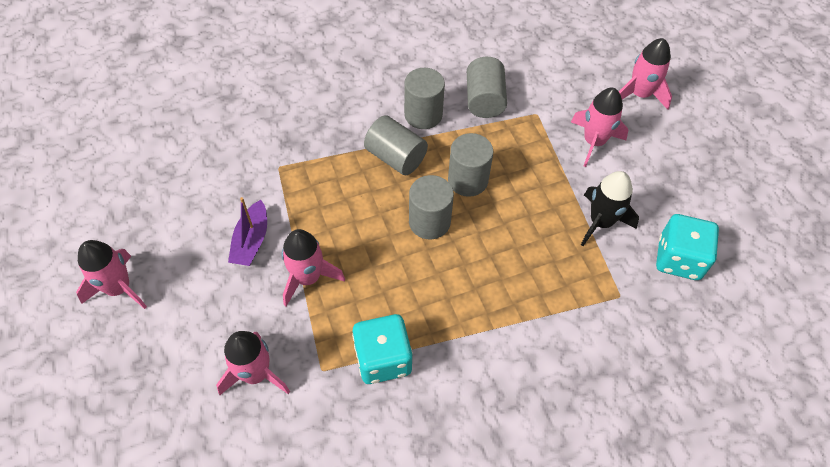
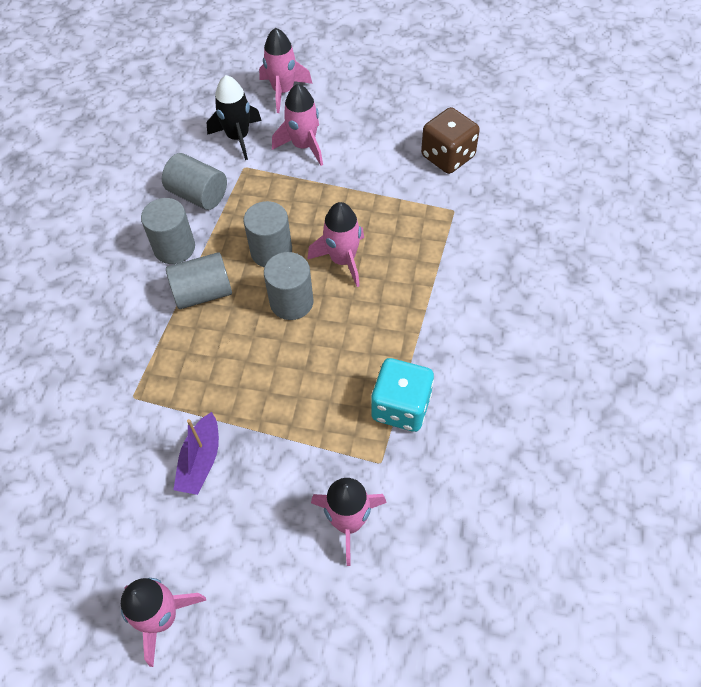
camera: 55 degrees left, 0 degrees up
(251, 241) = (201, 460): purple boat -> purple boat turned 60 degrees clockwise
(308, 278) = (278, 429): pink rocket -> pink rocket (343, 260)
(600, 222) = (381, 184): black rocket -> black rocket (238, 137)
(678, 259) = (447, 156): turquoise dice -> brown dice

